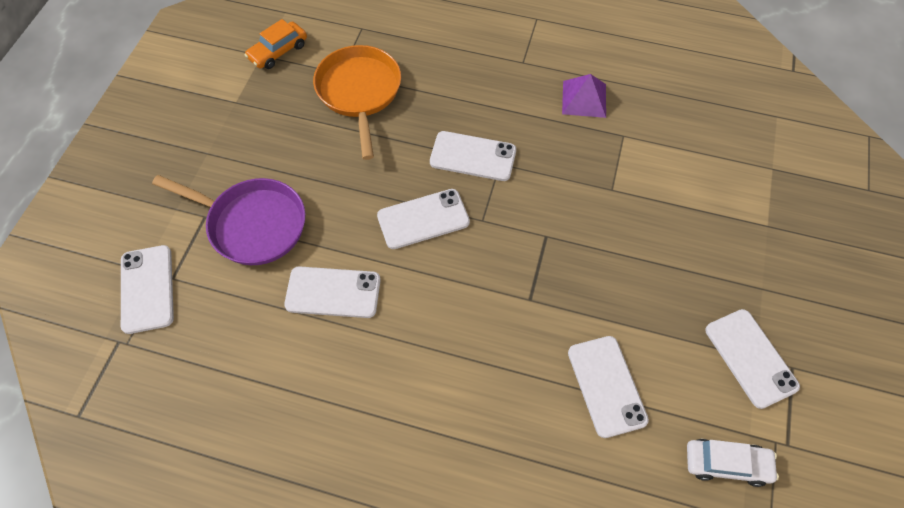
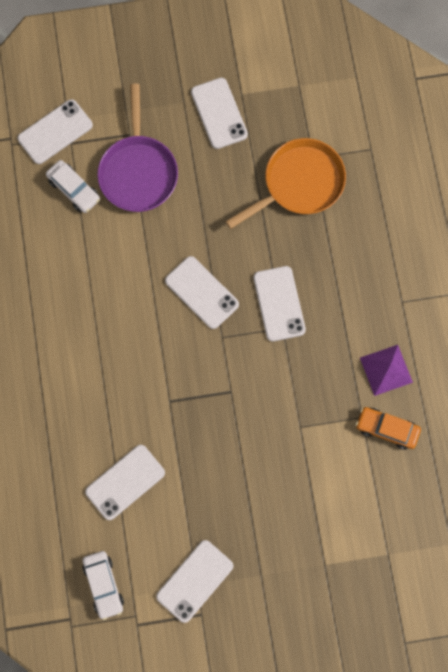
camera: 65 degrees right, 15 degrees up
(228, 297) = (74, 189): none -> white car
(278, 51) = (309, 96): orange car -> orange car (387, 429)
(333, 292) = (110, 258): white phone -> white phone (219, 113)

